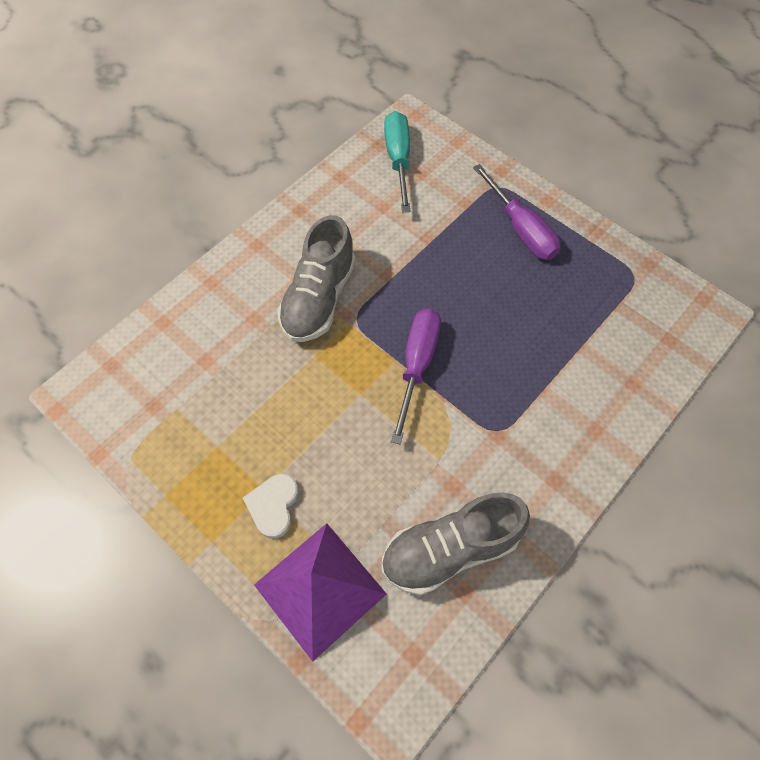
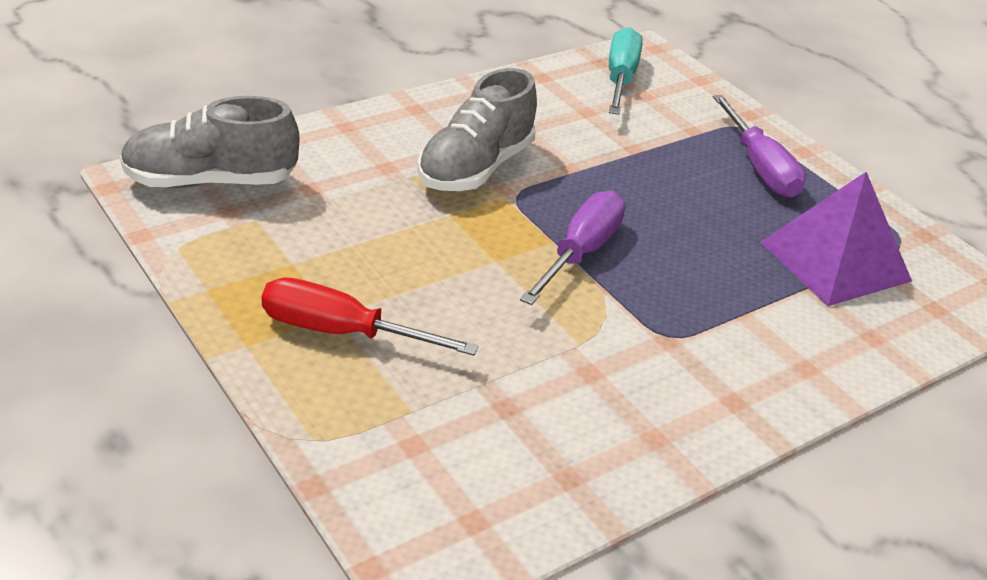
camera: 10 degrees right, 25 degrees down
(273, 506) = (341, 332): white heart -> red screwdriver
(320, 589) = (370, 424): purple pyramid -> purple pyramid (835, 261)
(450, 549) = (563, 431): grey shoe -> grey shoe (210, 181)

